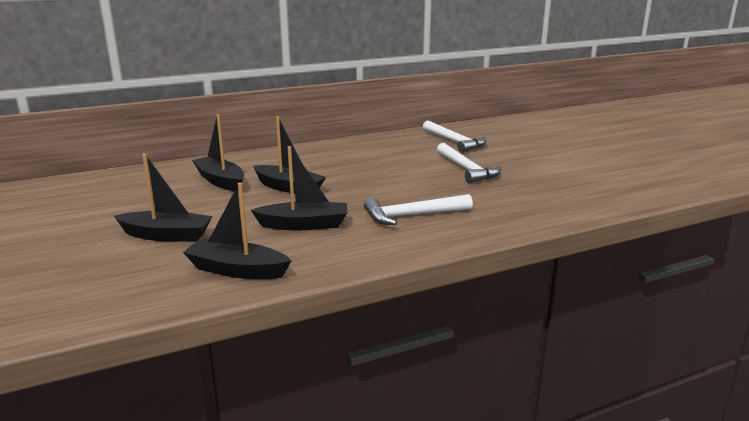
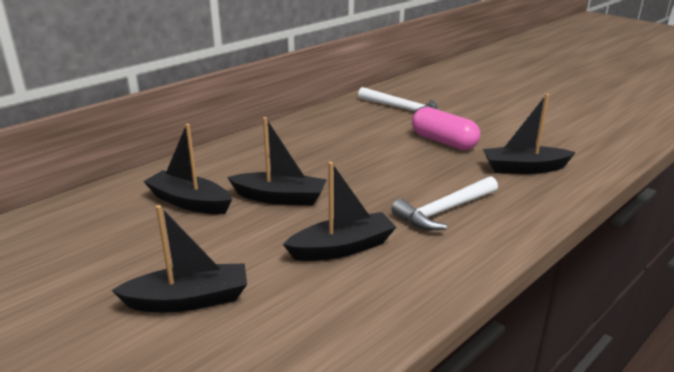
camera: 20 degrees left, 5 degrees up
(237, 270) = (322, 334): black boat -> black boat (524, 168)
(466, 169) = (443, 142): white hammer -> pink capsule

